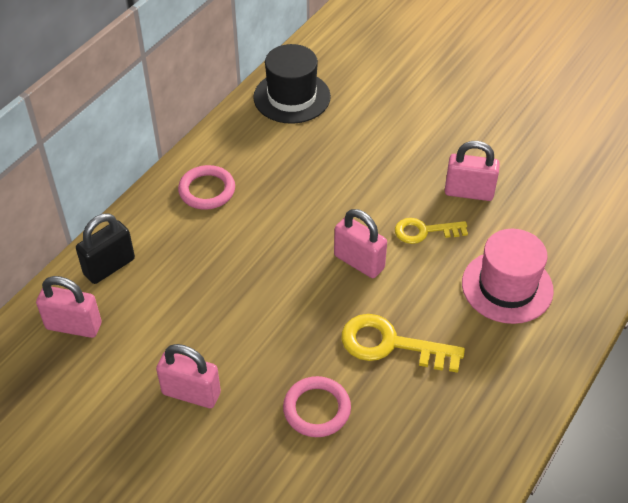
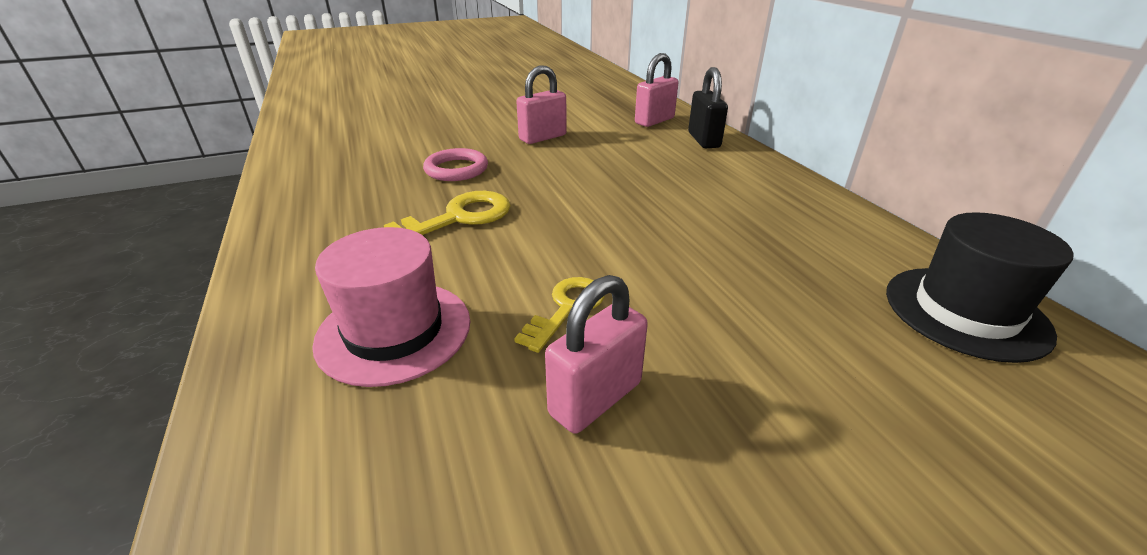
camera: 125 degrees right, 15 degrees down
(207, 190) = (773, 197): pink ring -> none
(359, 262) = (576, 242): pink padlock -> none

